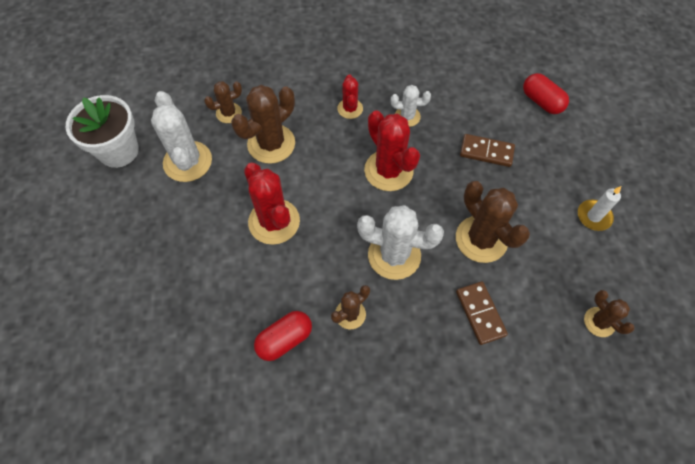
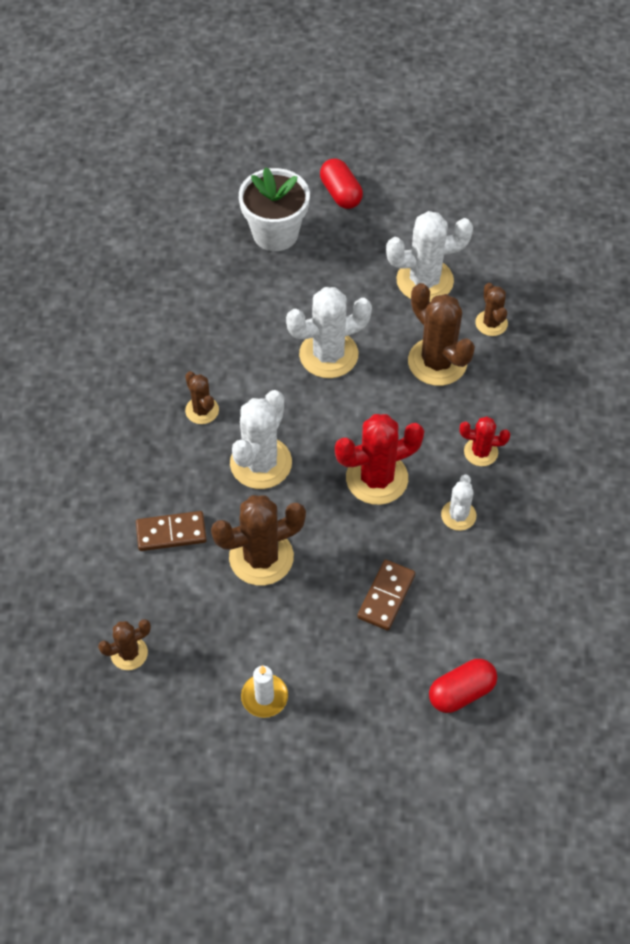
camera: 100 degrees right, 5 degrees down
(118, 151) = (450, 219): white flower pot -> white flower pot (275, 233)
(274, 221) = (328, 354): red cactus -> white cactus
(285, 339) = (190, 351): red capsule -> red capsule (340, 193)

